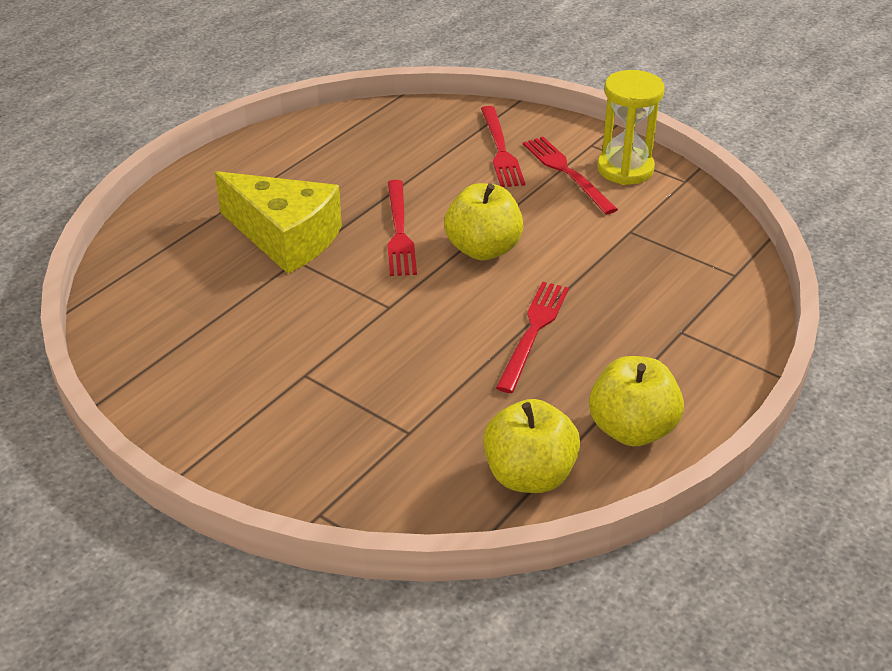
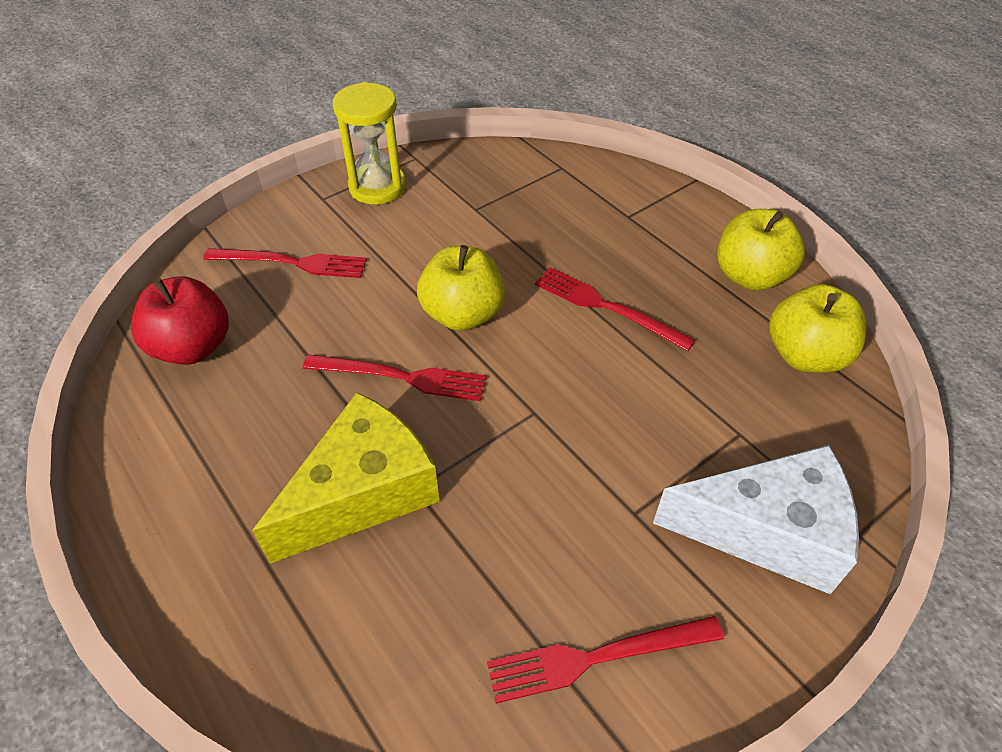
camera: 75 degrees left, 10 degrees up
(307, 453) = (767, 531): none -> white cheese
(390, 131) = (193, 347): none -> red apple
(567, 172) = (361, 225): red fork -> red fork (597, 657)

